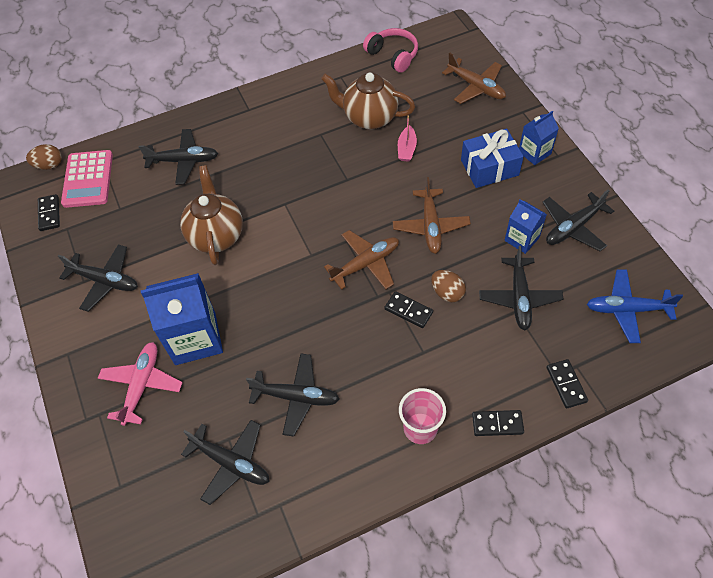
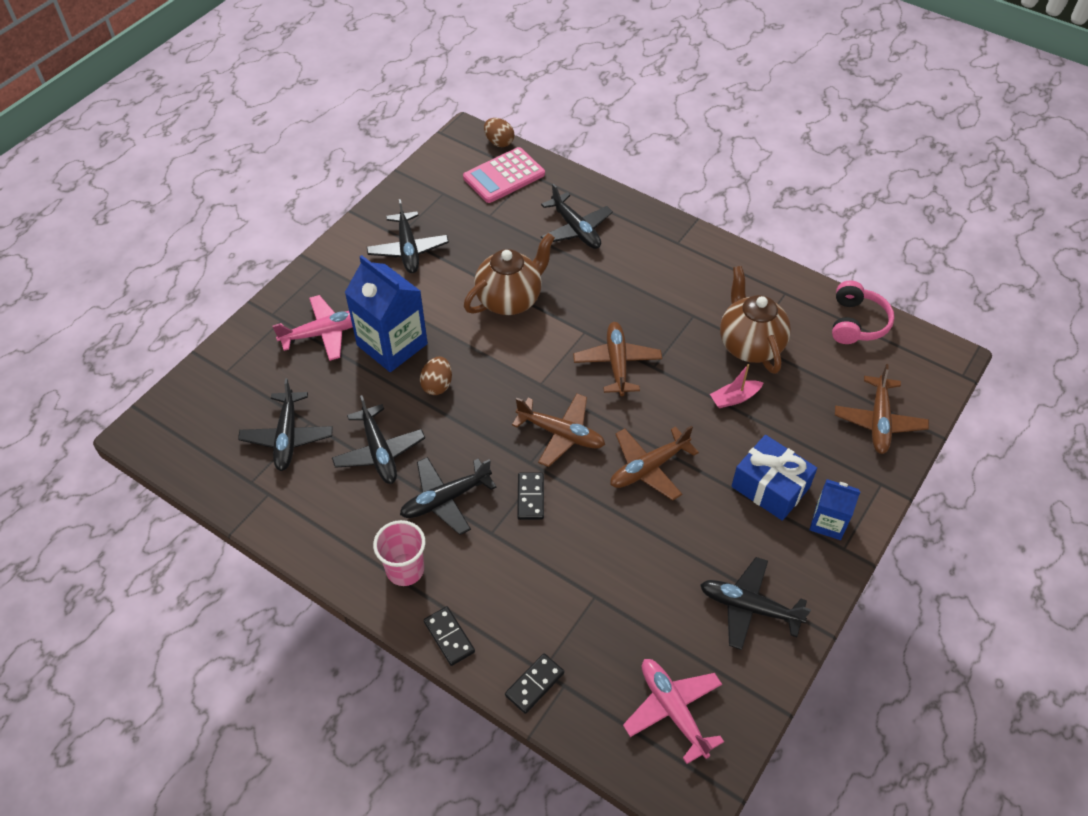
camera: 55 degrees right, 5 degrees down
(49, 214) = (449, 173): black domino -> none
(328, 198) = (617, 363): none -> brown plane
(447, 293) = (575, 521): brown egg -> brown egg (437, 385)
(519, 298) = (614, 592): black plane -> black plane (445, 499)
(521, 239) = (694, 561): blue carton -> none
(627, 309) = (673, 710): blue plane -> pink plane

